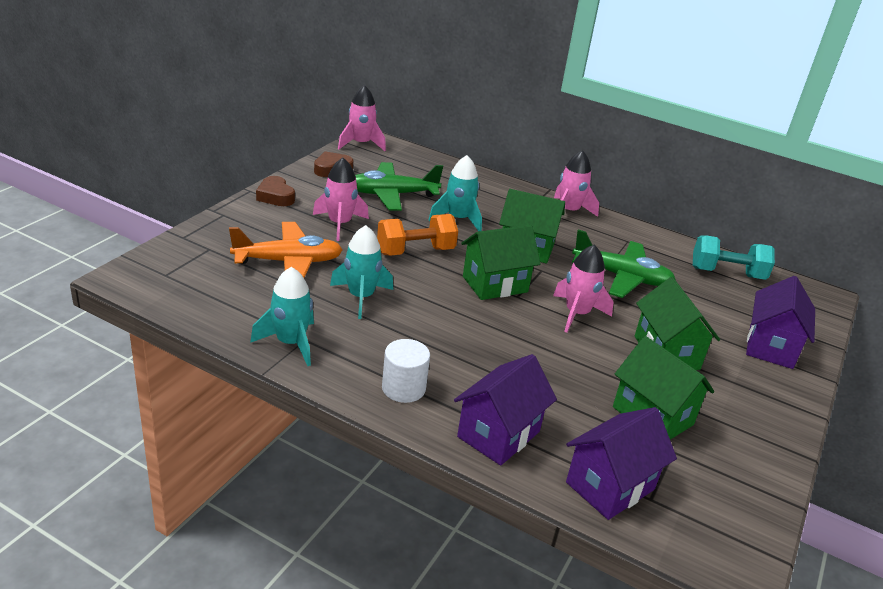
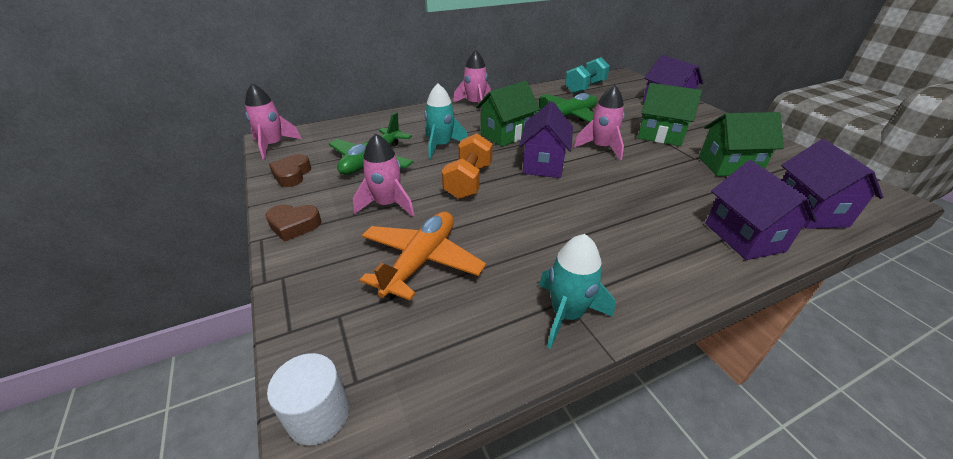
camera: 50 degrees left, 5 degrees up
(361, 297) = (516, 237): turquoise rocket -> none
(403, 388) = (669, 264): white cylinder -> white cylinder (319, 415)
(495, 284) = (543, 164): green house -> purple house

